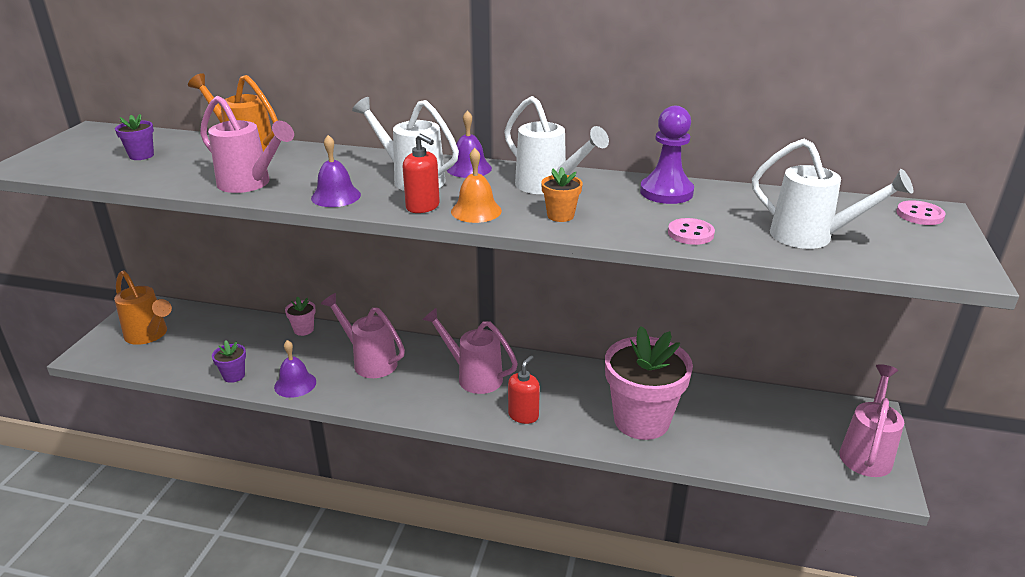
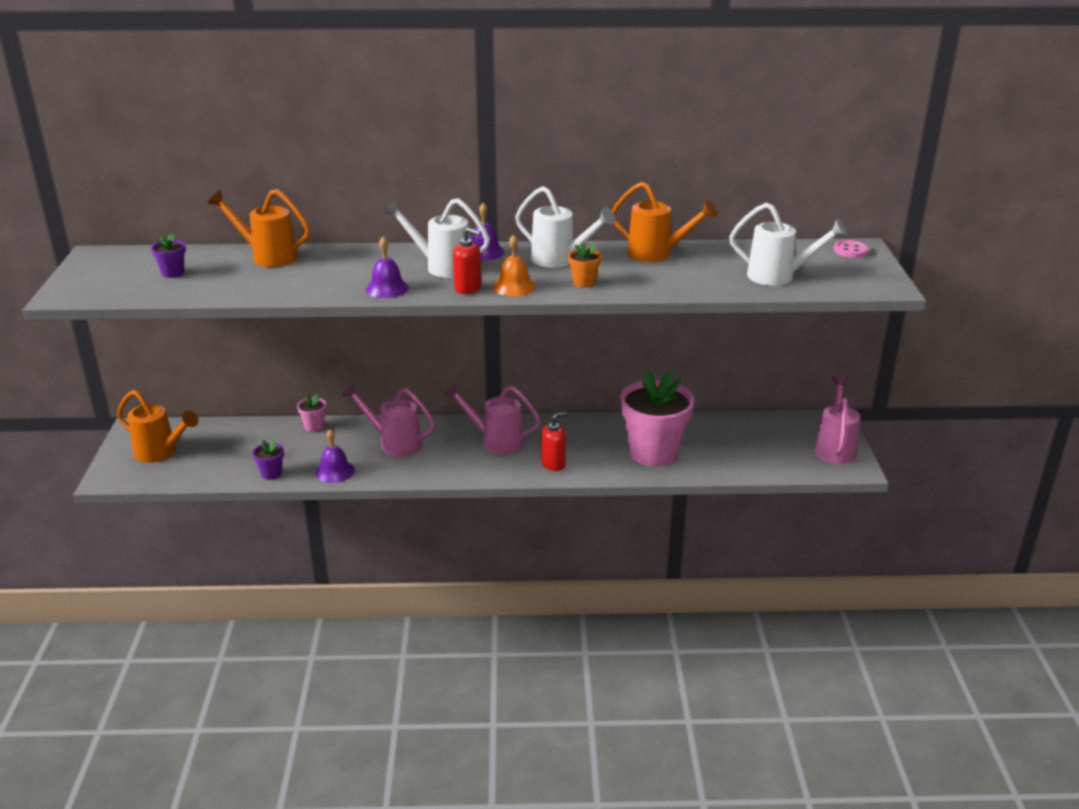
camera: 15 degrees left, 0 degrees up
(250, 184) = (302, 287): pink watering can -> none
(523, 415) = (553, 464): red soap dispenser -> red soap dispenser turned 45 degrees clockwise
(666, 192) = (657, 254): purple pawn -> orange watering can
(690, 233) = (690, 284): pink button -> none

